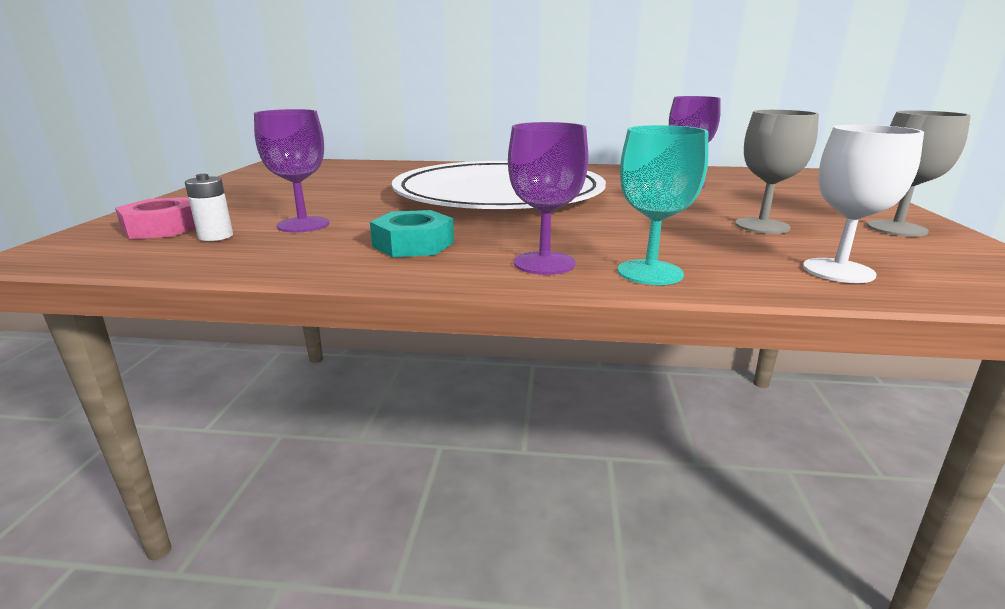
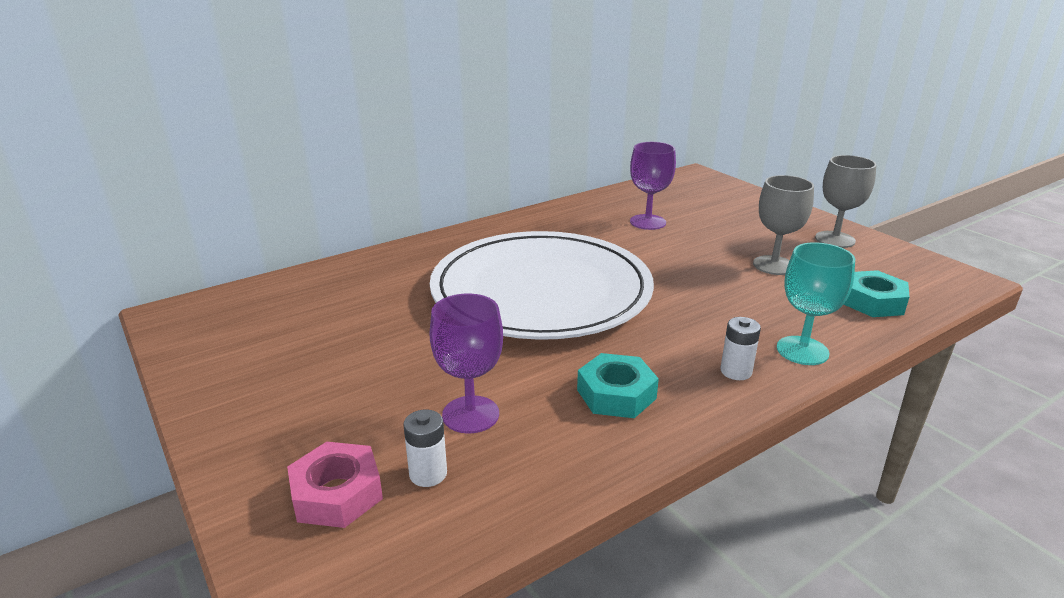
camera: 40 degrees left, 5 degrees up
(544, 263) = (736, 371): purple goblet -> white battery
(838, 271) = (872, 302): white goblet -> turquoise nut

